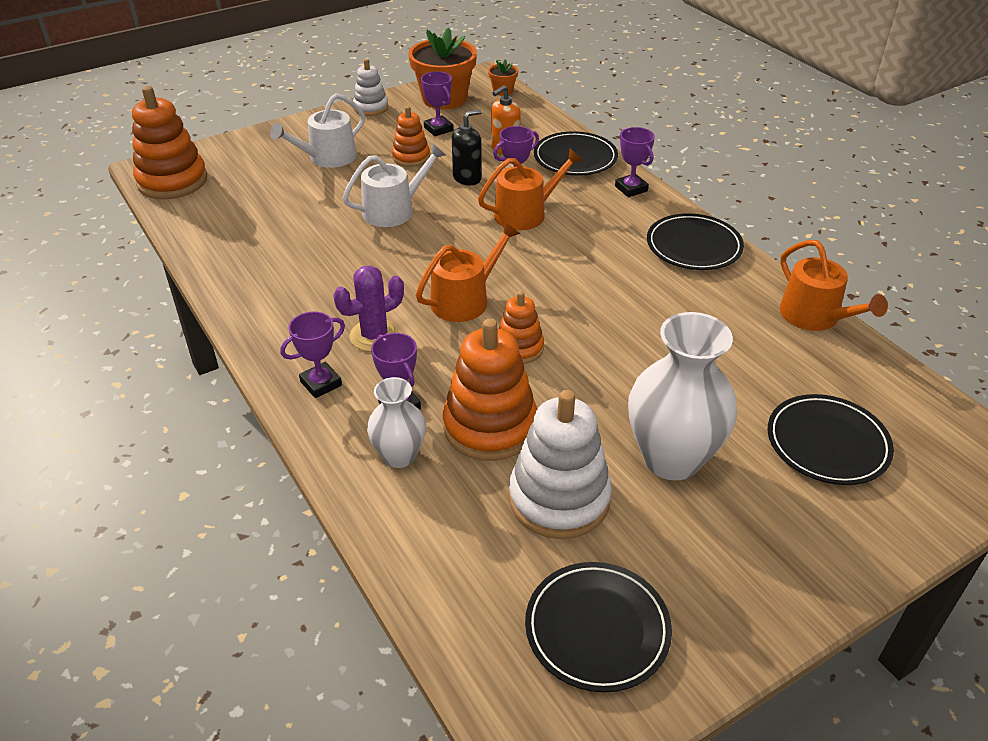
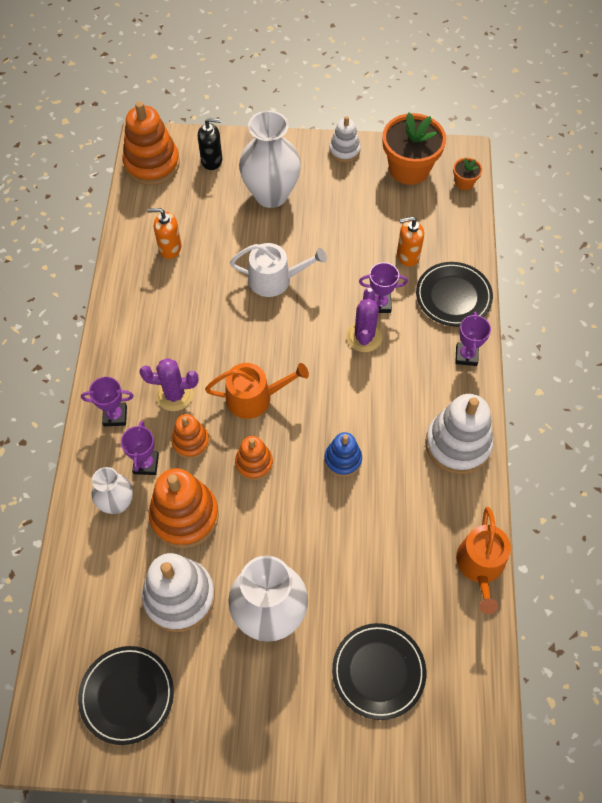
camera: 35 degrees right, 20 degrees up
(254, 231) = (170, 248): none -> orange soap dispenser
(327, 158) = (271, 194): white watering can -> white vase
(411, 157) = (330, 227): orange stacking toy -> orange stacking toy (191, 442)
(438, 129) = (376, 204): purple trophy -> none
(467, 178) = (353, 273): black soap dispenser -> black soap dispenser (212, 160)
(525, 213) = (364, 337): orange watering can -> purple cactus
(604, 304) = (343, 459): none -> blue stacking toy
(694, 246) = (457, 444): black plate -> white stacking toy

